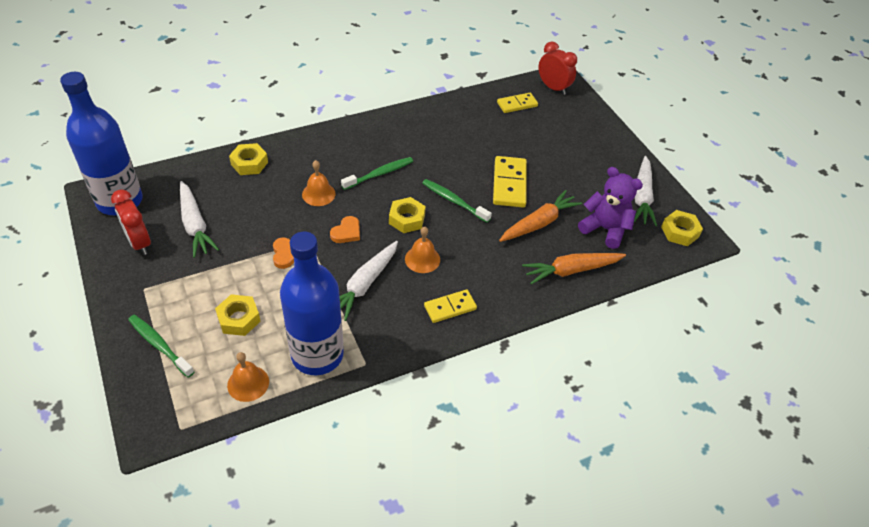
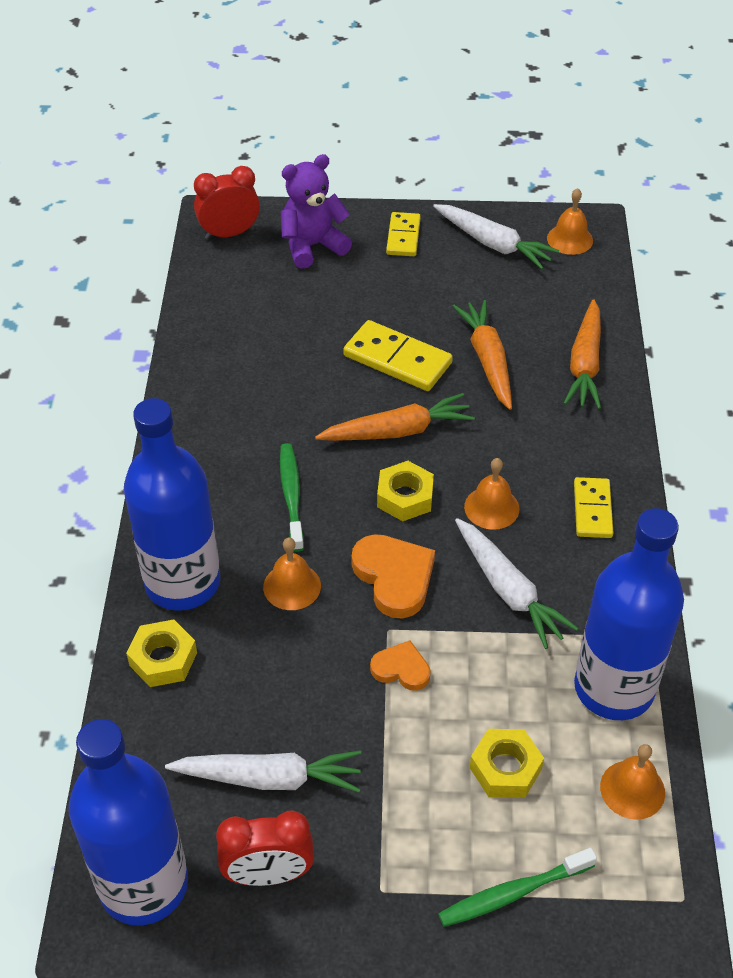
camera: 60 degrees left, 0 degrees up
(299, 154) = (182, 582): none -> blue bottle
(346, 232) = (394, 577): orange heart -> orange heart, size x1.67
(454, 201) = (398, 431): green toothbrush -> orange carrot
(517, 104) = (239, 285): yellow domino -> yellow domino (403, 237)
(605, 229) = (531, 302): purple teddy bear -> purple teddy bear (312, 246)
(679, 232) = (570, 239): yellow nut -> orange bell

